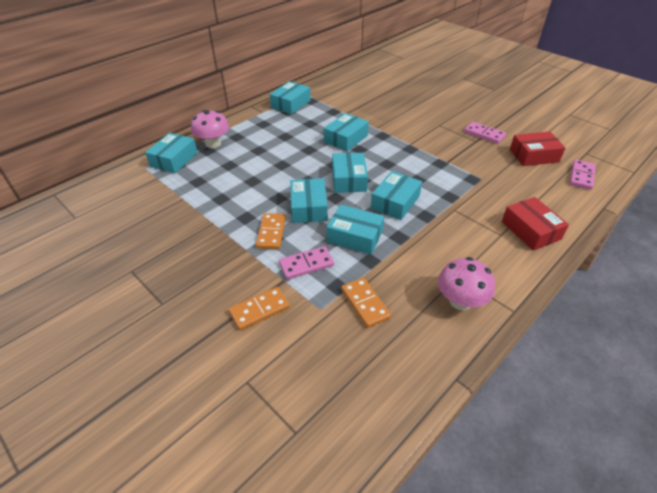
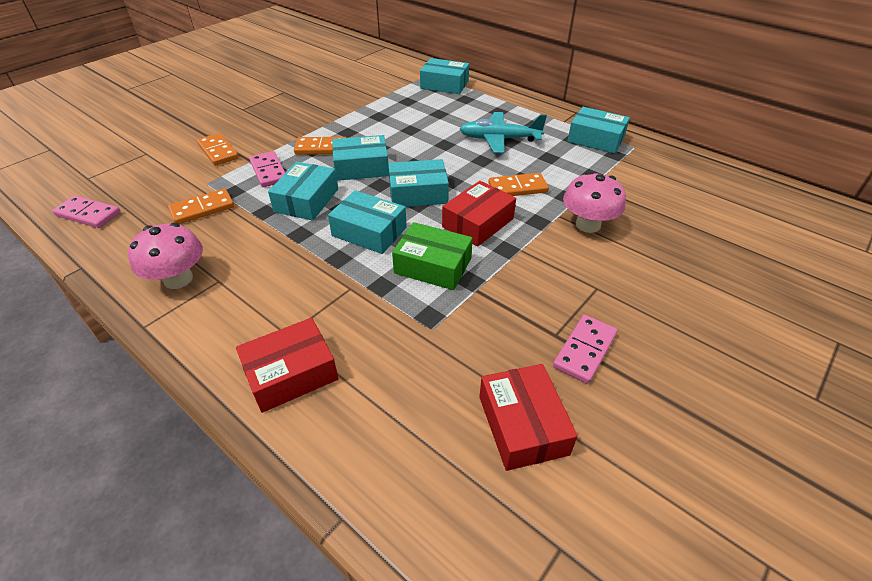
camera: 85 degrees right, 0 degrees up
(213, 143) = (480, 100): pink mushroom -> pink mushroom (588, 225)
(281, 140) = (499, 139): none -> turquoise plane
(346, 139) = (517, 188): turquoise box -> orange domino
(384, 156) = (478, 223): none -> red box
(428, 176) = (433, 266): none -> green box
(581, 176) = (455, 505): pink domino -> pink domino (88, 214)

